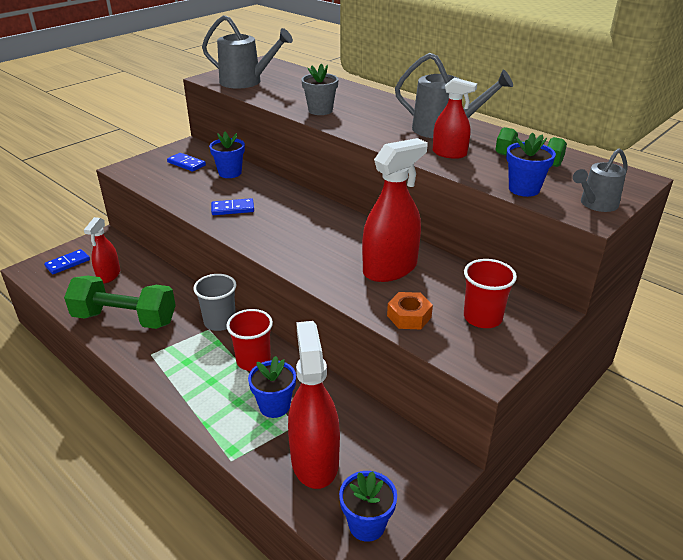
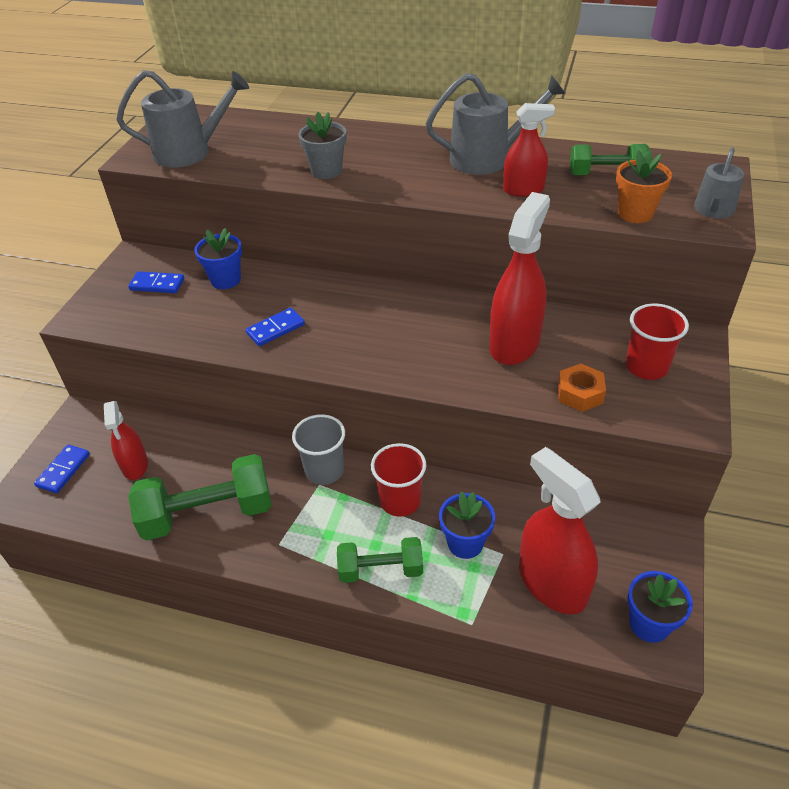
camera: 25 degrees left, 10 degrees up
(201, 398) = (381, 570): none -> green dumbbell
(524, 189) = (635, 213): blue flower pot -> orange flower pot

